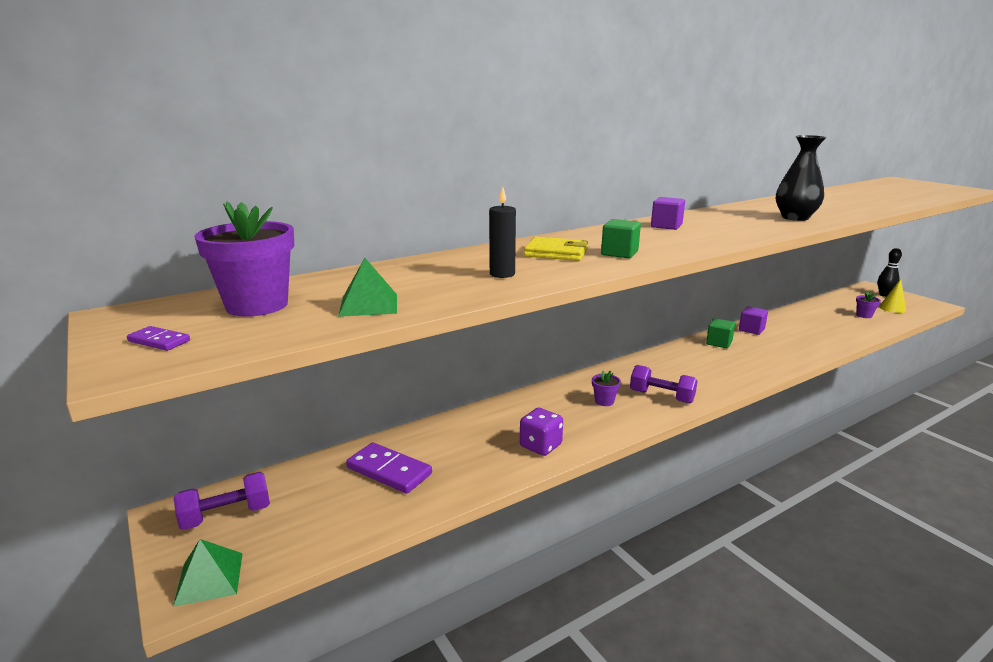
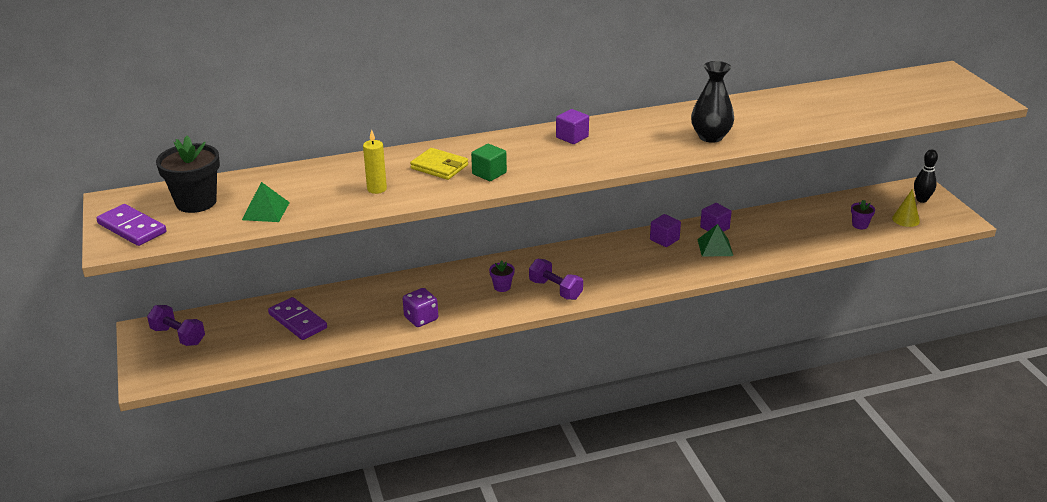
camera: 15 degrees right, 10 degrees up
(159, 341) = (132, 228): purple domino -> purple domino, size x2.02
(209, 578) = (160, 374): green pyramid -> green pyramid (715, 247)
(226, 515) = (178, 336): purple dumbbell -> purple dumbbell turned 45 degrees clockwise
(257, 305) = (196, 202): purple flower pot -> black flower pot
(502, 274) = (377, 189): black candle -> yellow candle
(719, 343) = (664, 239): green cube -> purple cube

